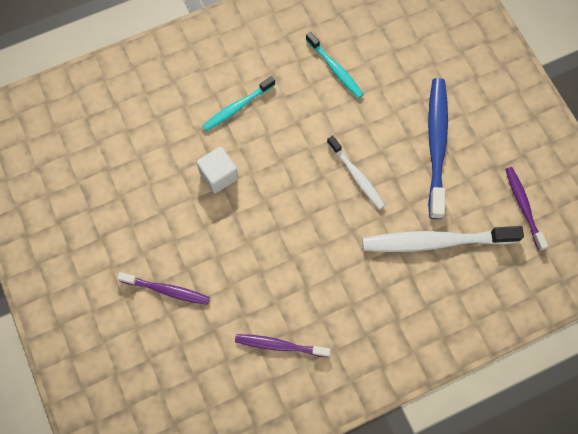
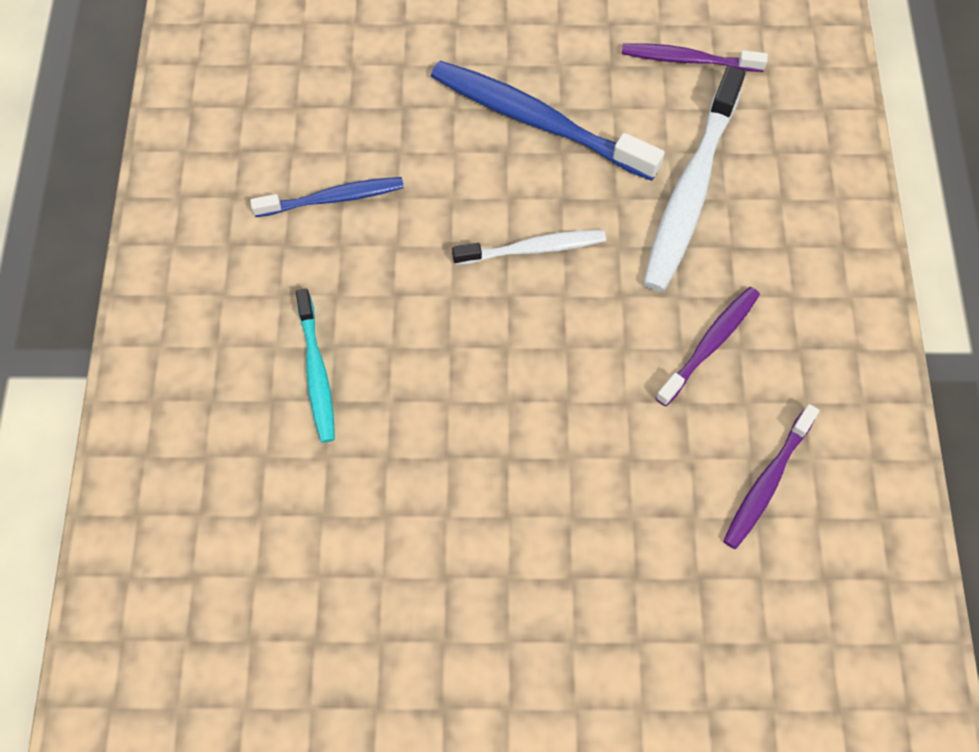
camera: 65 degrees left, 5 degrees down
(167, 290) = (595, 626): purple toothbrush -> purple toothbrush (710, 344)
(219, 175) = (426, 454): white cube -> none
(335, 69) = (333, 198): turquoise toothbrush -> blue toothbrush

